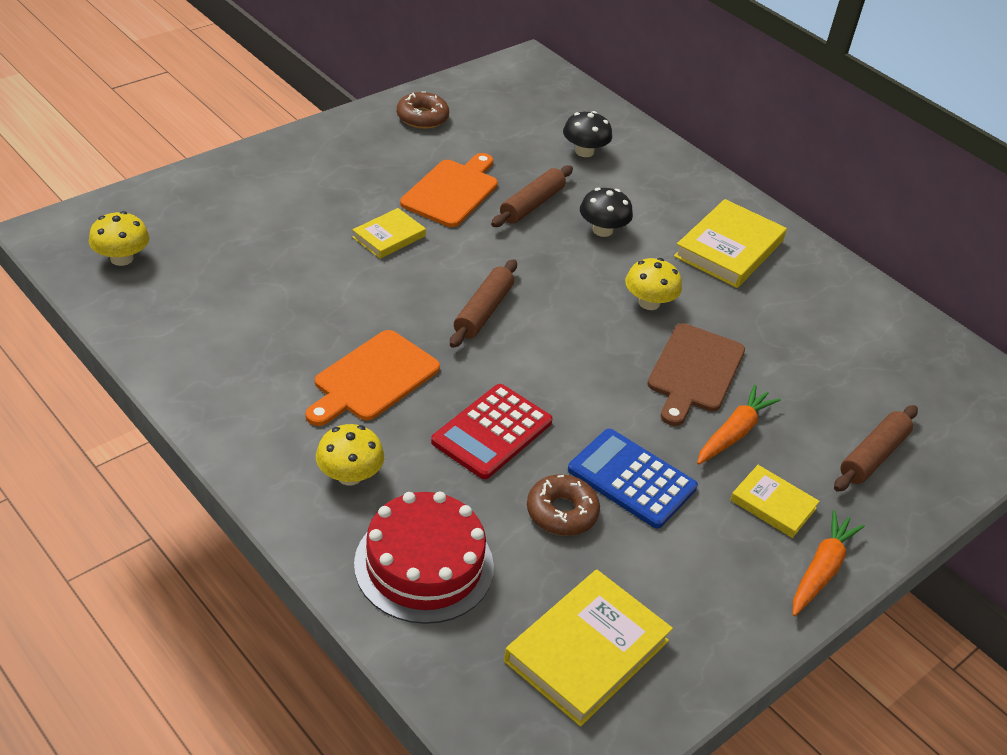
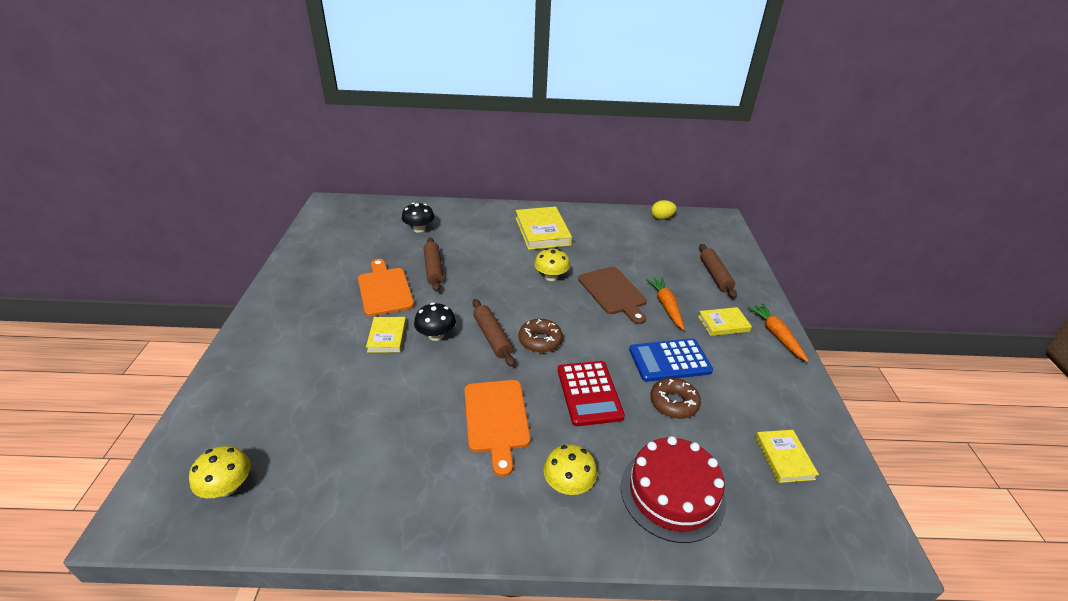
camera: 45 degrees left, 5 degrees down
(422, 117) = (310, 263): brown donut -> brown donut (540, 340)
(587, 651) = (784, 458): yellow book -> yellow book, size x0.58
(602, 230) = (482, 259): black mushroom -> black mushroom (436, 335)
(936, 344) = (661, 218): none -> yellow egg

